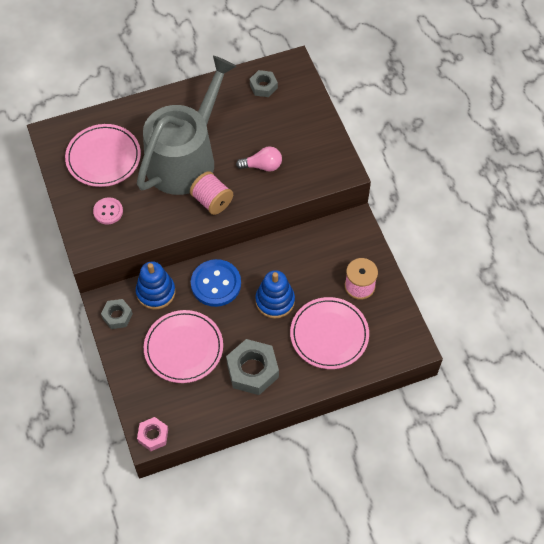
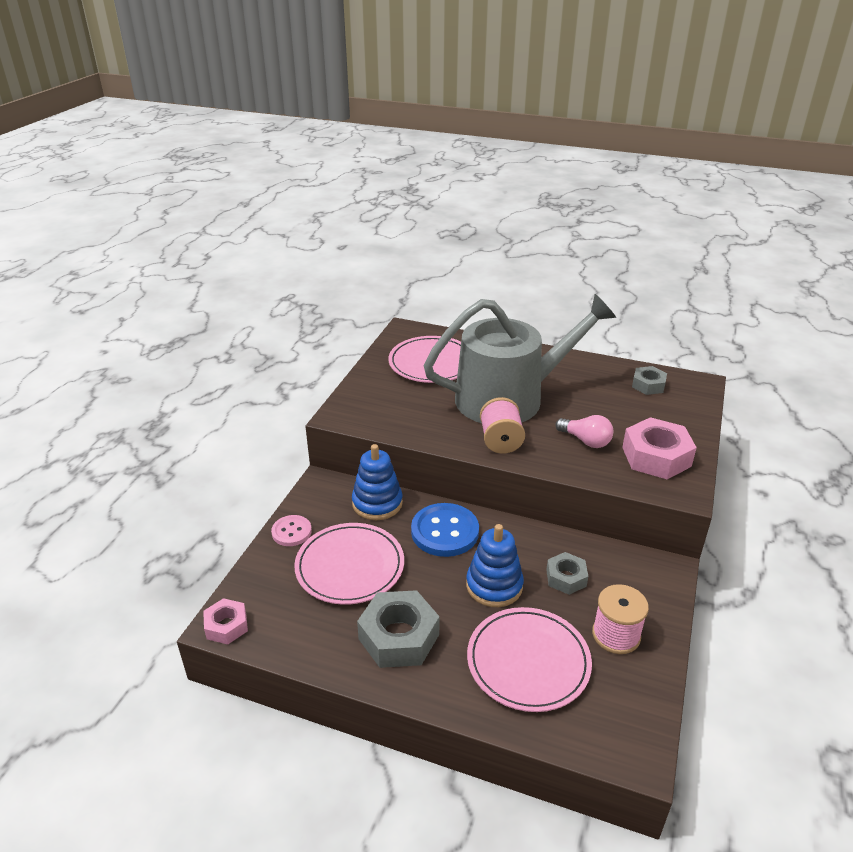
camera: 40 degrees right, 25 degrees down
(108, 211) = (390, 399): pink button -> pink button (291, 532)
(117, 316) = (319, 500): grey nut -> grey nut (566, 578)
(311, 152) = (656, 456): none -> pink nut

